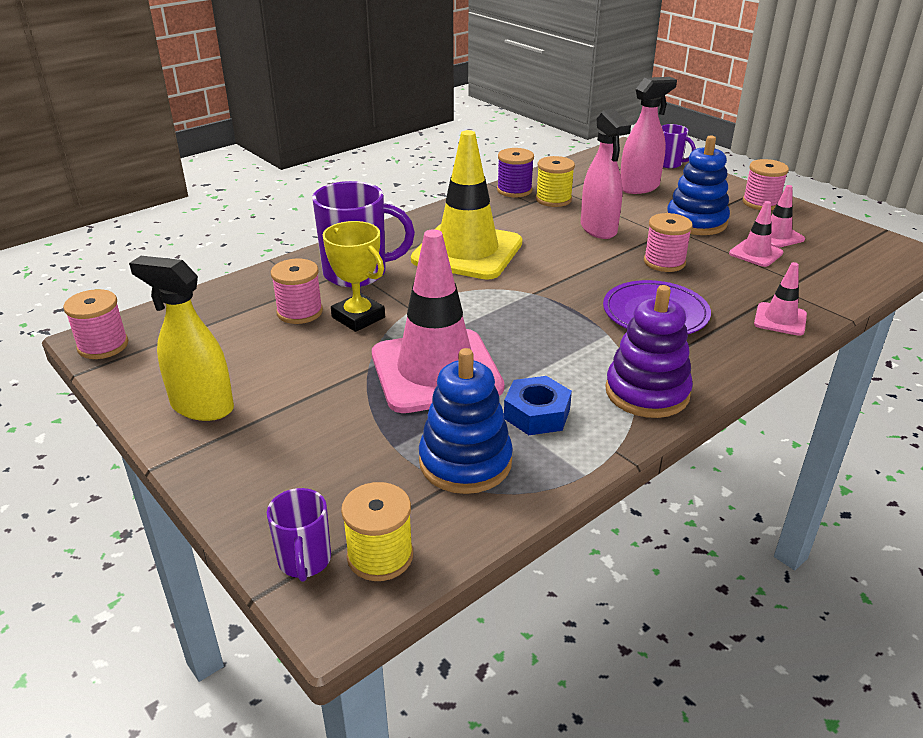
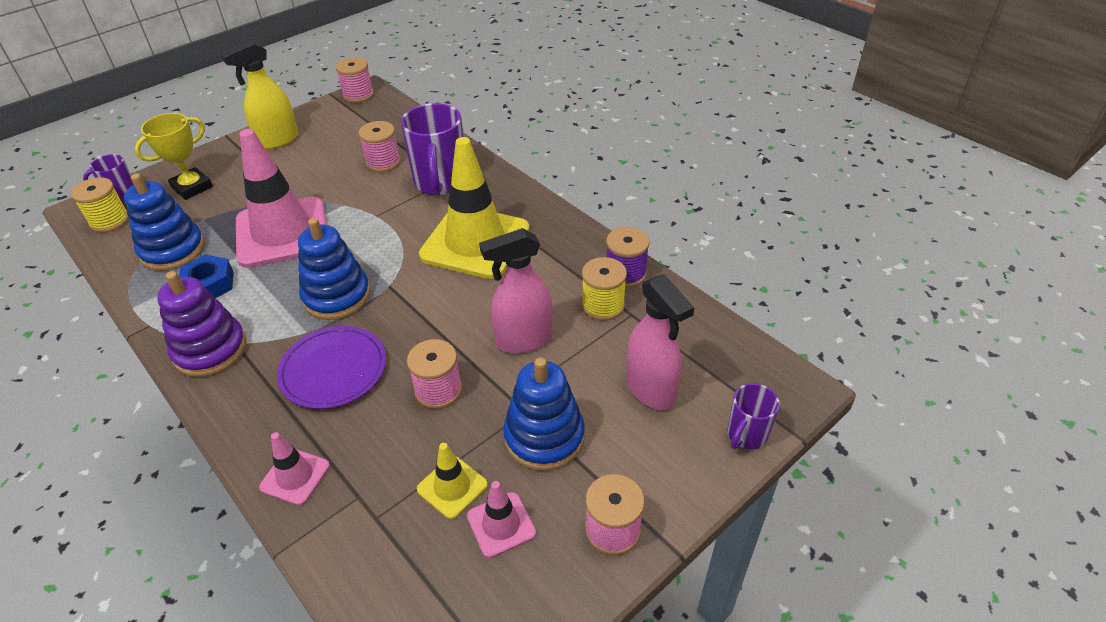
camera: 90 degrees right, 10 degrees up
(201, 406) = (277, 141): yellow spray bottle -> yellow spray bottle turned 150 degrees counterclockwise
(358, 317) = (369, 190): yellow trophy -> yellow trophy (192, 187)
(552, 321) = (337, 296): none -> blue stacking toy
(755, 253) = (452, 487): pink traffic cone -> yellow traffic cone

